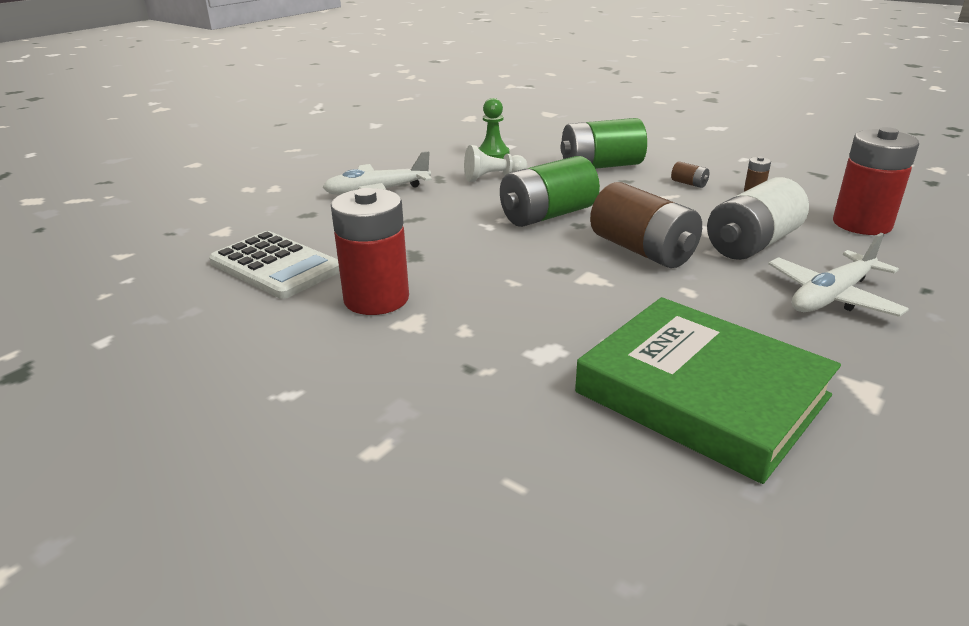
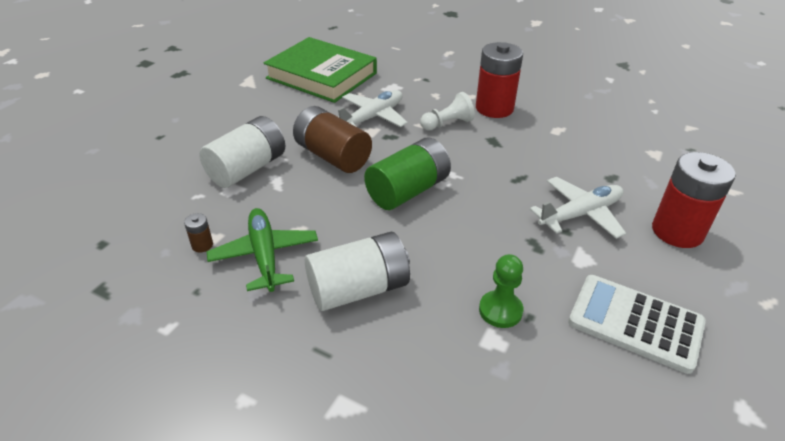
camera: 170 degrees right, 10 degrees up
(275, 266) = (577, 126): white calculator -> white calculator (635, 323)
(493, 178) = (478, 250): white pawn -> white pawn (447, 124)
(601, 166) = (359, 289): green battery -> white battery
(689, 183) = (265, 255): brown battery -> green plane
(831, 297) = (224, 127): white plane -> white plane (373, 117)
(862, 224) = (139, 199): red battery -> red battery (677, 231)

